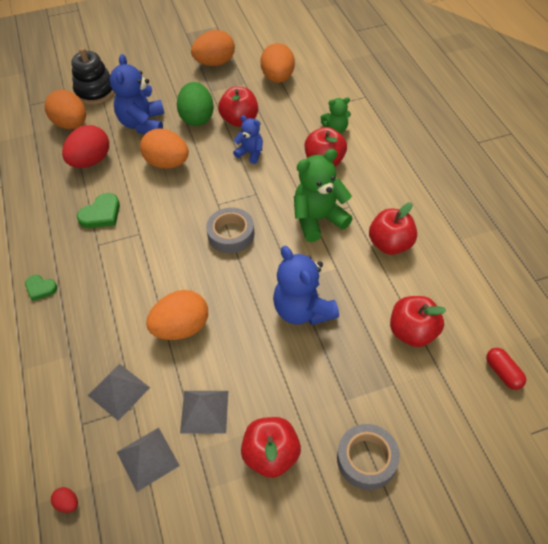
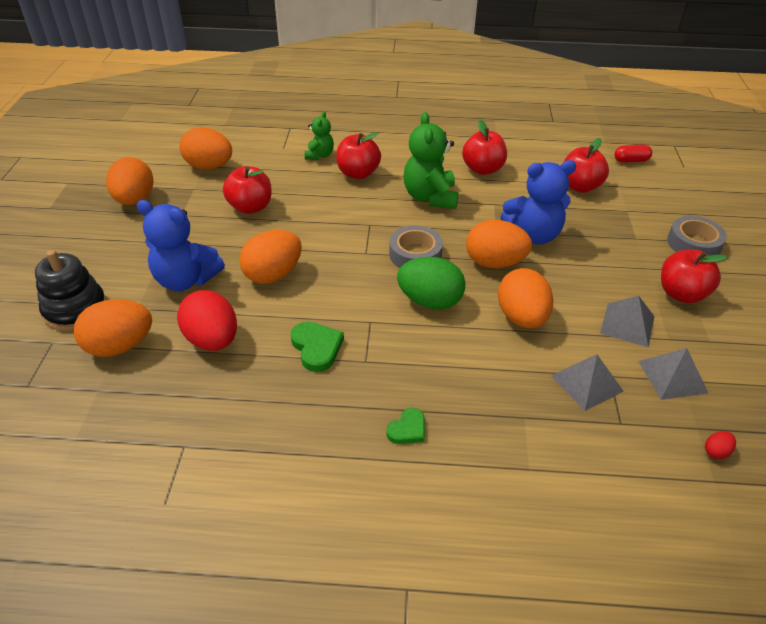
camera: 70 degrees left, 10 degrees down
(197, 118) = (217, 235): green egg -> green egg (430, 301)
(246, 291) = (494, 263): none -> orange egg
(250, 153) = (308, 213): blue teddy bear -> none

